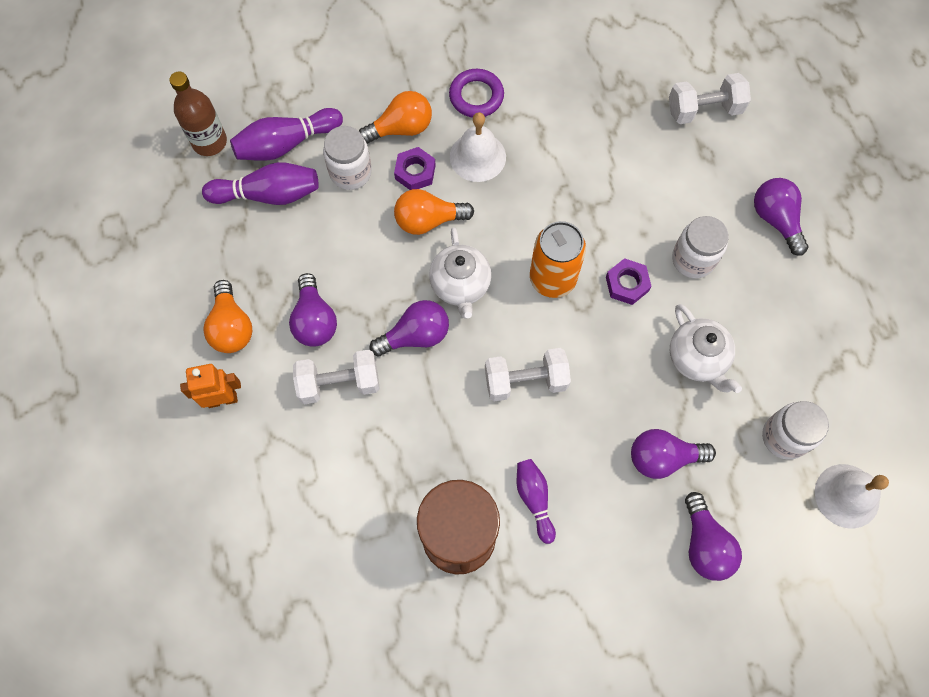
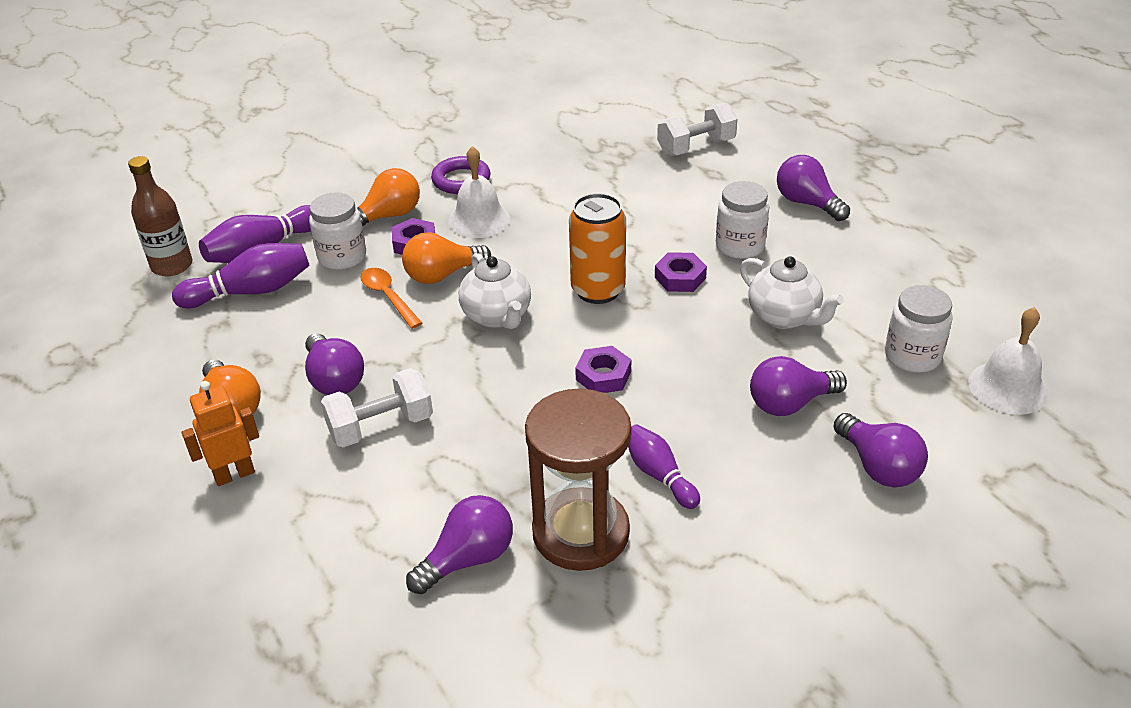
camera: 15 degrees left, 30 degrees down
(377, 234) = (388, 297): none -> orange spoon
(415, 335) = (460, 366): purple light bulb -> purple light bulb (468, 559)
(525, 381) = (603, 376): white dumbbell -> purple nut

